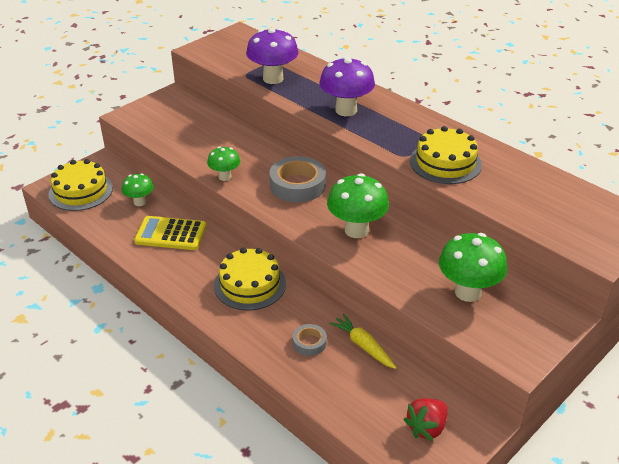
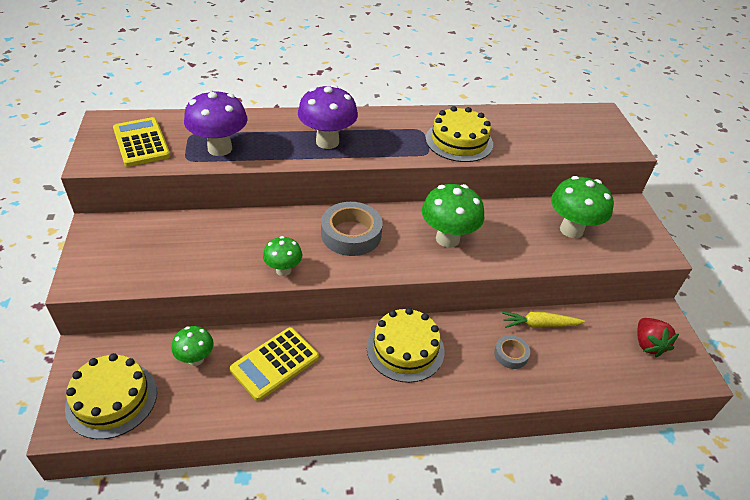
camera: 55 degrees left, 5 degrees up
(237, 53) = (141, 143): none -> yellow calculator

